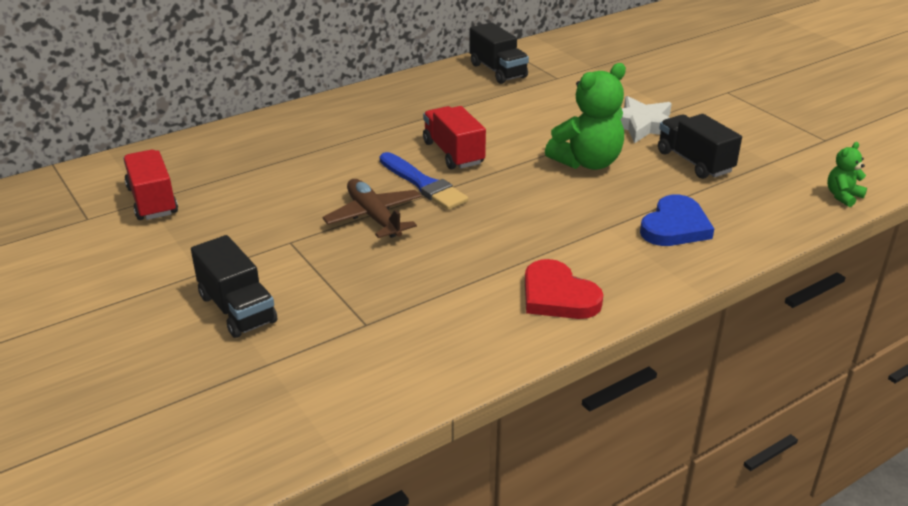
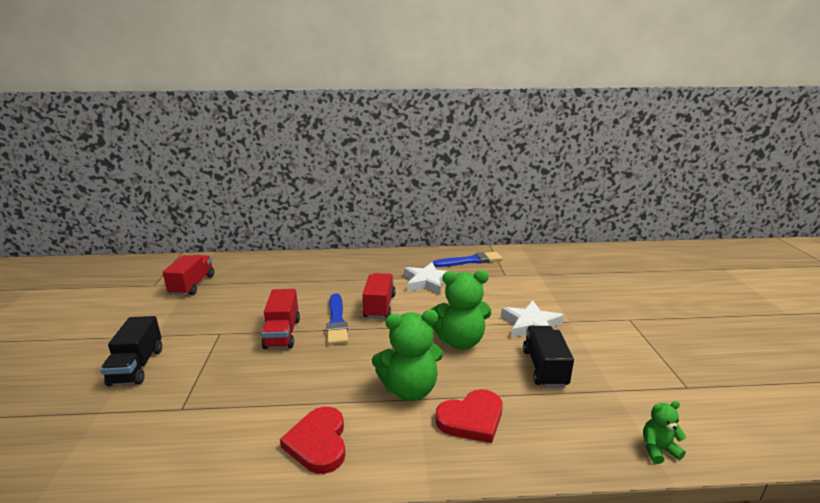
camera: 30 degrees right, 10 degrees down
(374, 217) = (282, 333): brown plane -> red truck
(476, 109) = (428, 282): none -> white star
(497, 71) = (470, 261): black truck -> blue brush
(589, 222) = (409, 389): none -> green teddy bear
(675, 226) = (471, 419): blue heart -> red heart

